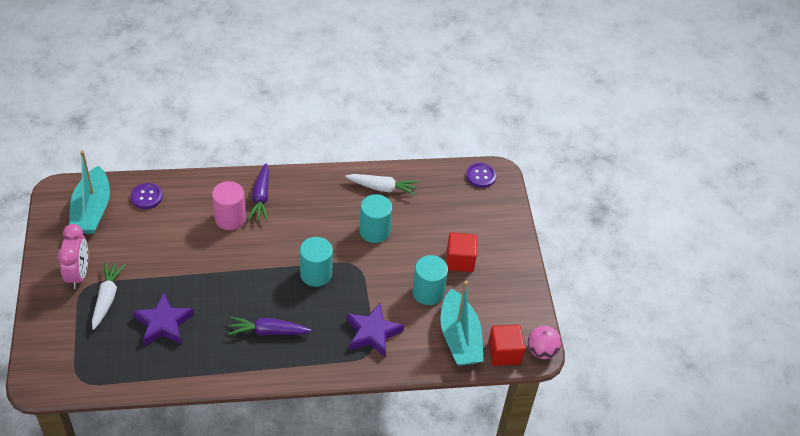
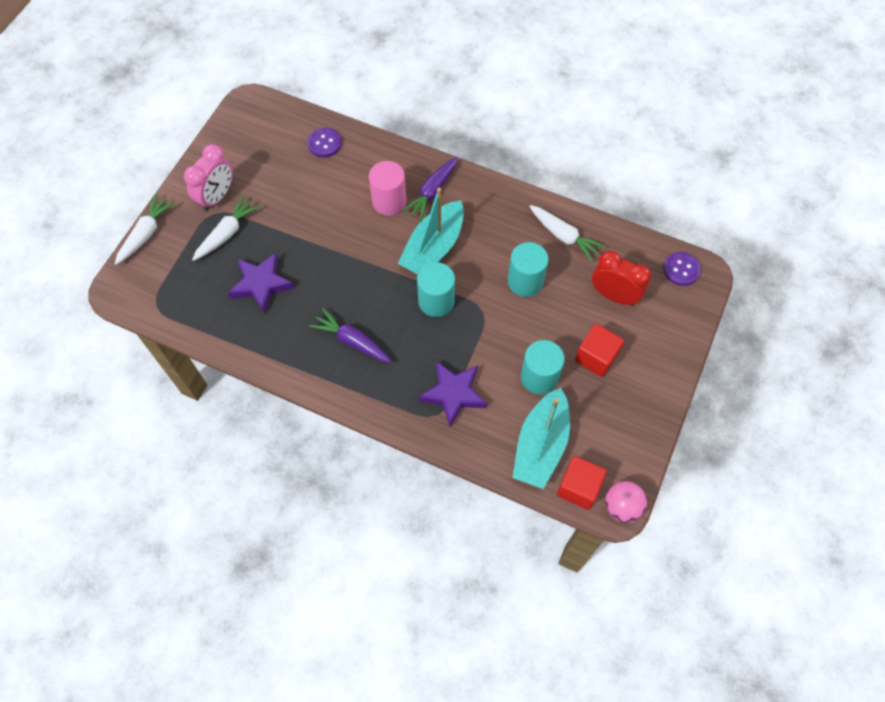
camera: 35 degrees right, 15 degrees up
(32, 329) = (146, 233): none -> white carrot
(92, 210) = (267, 136): turquoise boat -> turquoise boat (433, 248)
(445, 213) = (614, 295): none -> red clock

